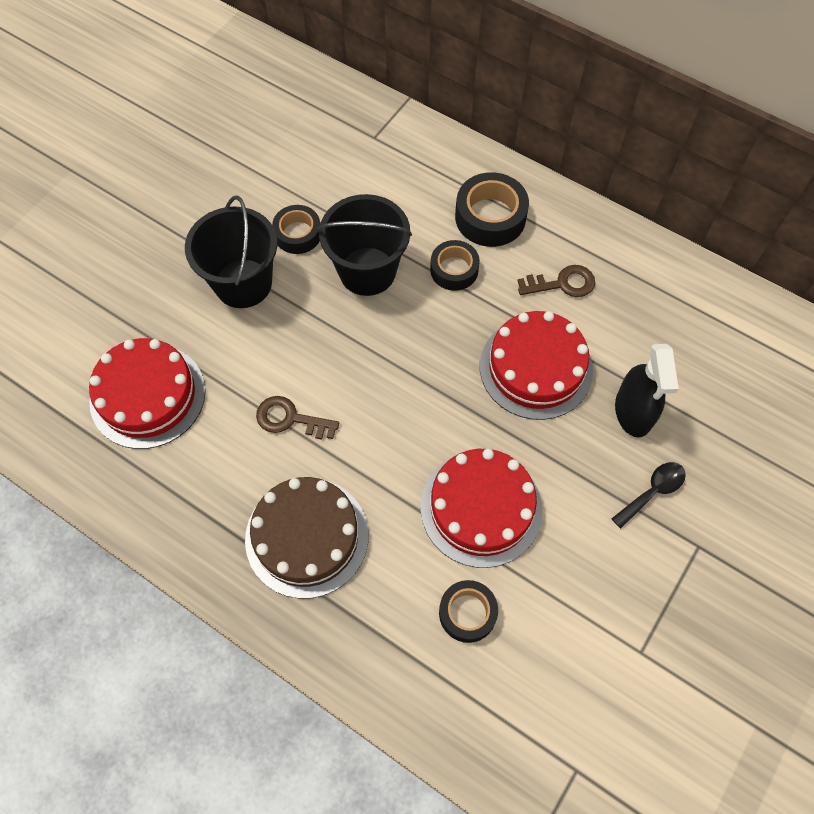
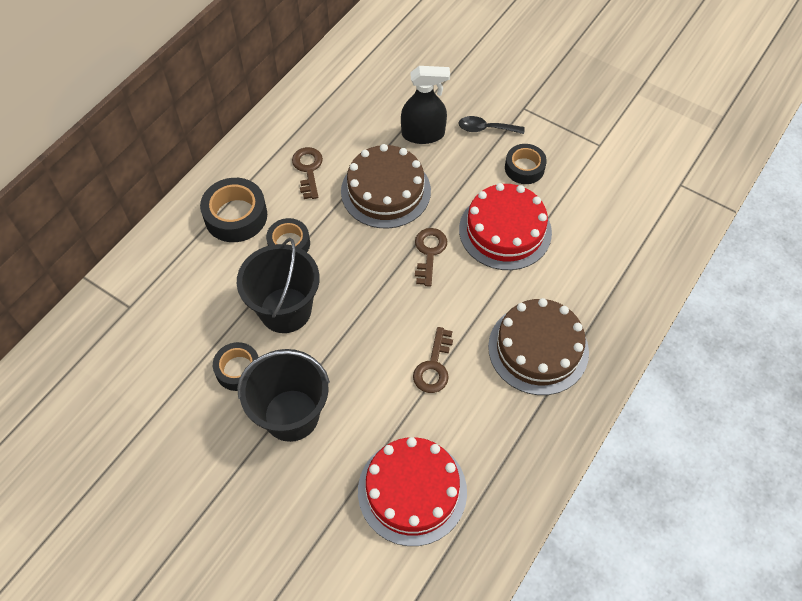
camera: 90 degrees left, 5 degrees down
(445, 416) = (429, 252): none -> brown key
(467, 613) = (586, 241): black tape -> black tape (524, 168)
(536, 368) = (385, 191): red cake -> brown cake
(652, 492) = (485, 129): black spoon -> black spoon turned 45 degrees counterclockwise

